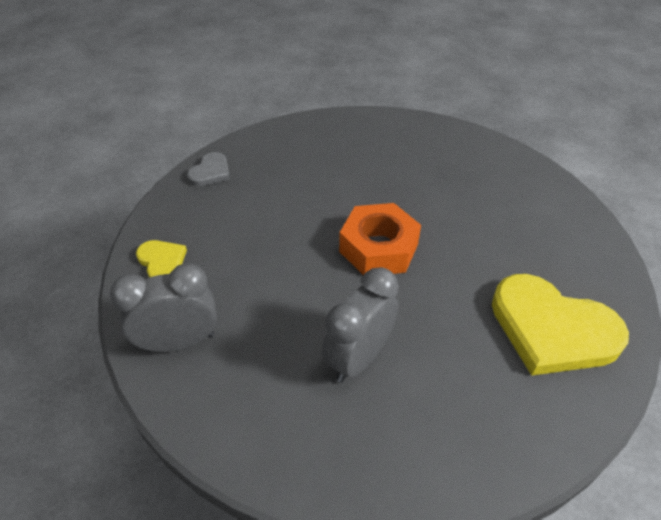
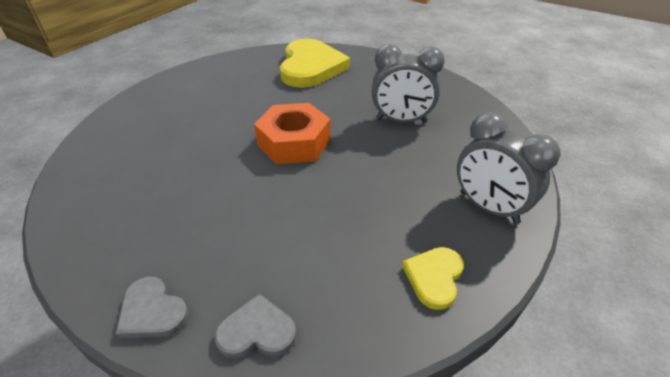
camera: 120 degrees left, 5 degrees down
(261, 140) = (152, 311): none -> grey heart

